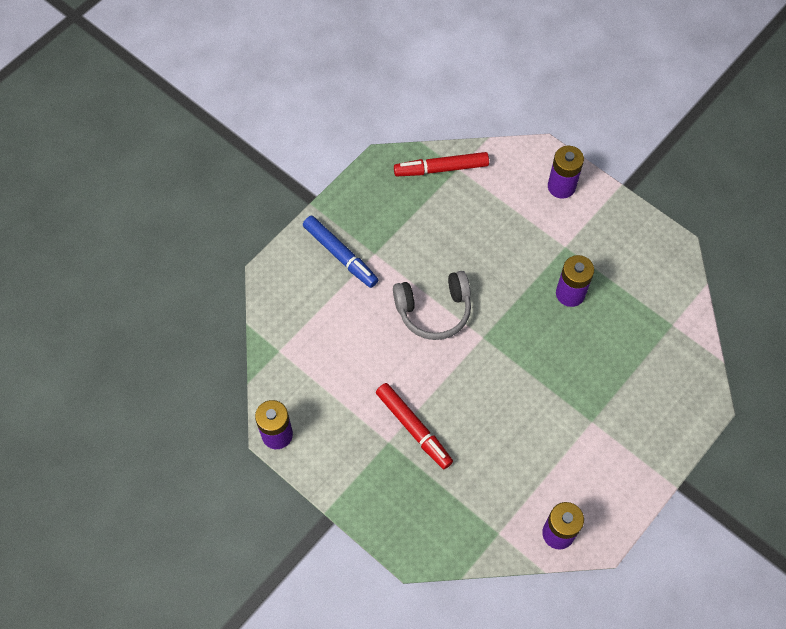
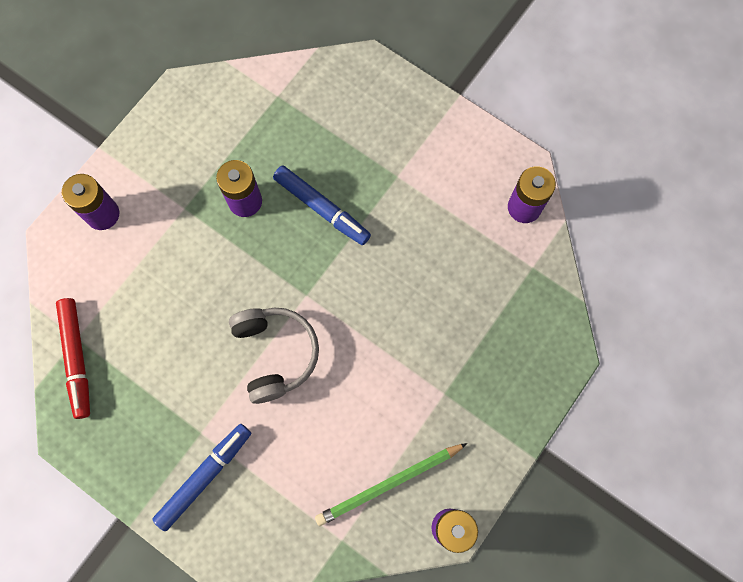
camera: 95 degrees left, 10 degrees up
(318, 390) = (389, 484): none -> green pencil
(413, 428) = (425, 366): red marker -> none
(561, 355) = (322, 208): none -> blue marker

